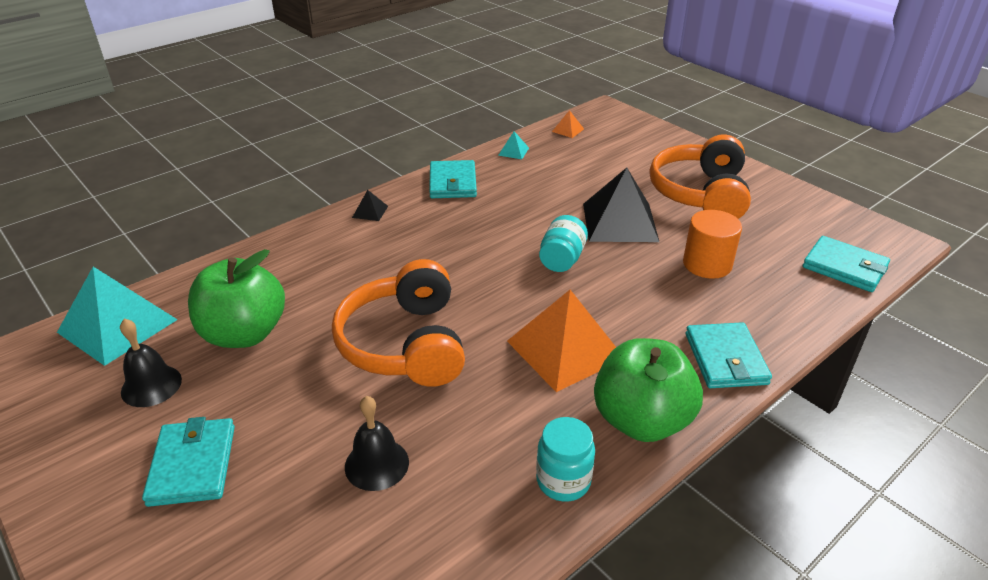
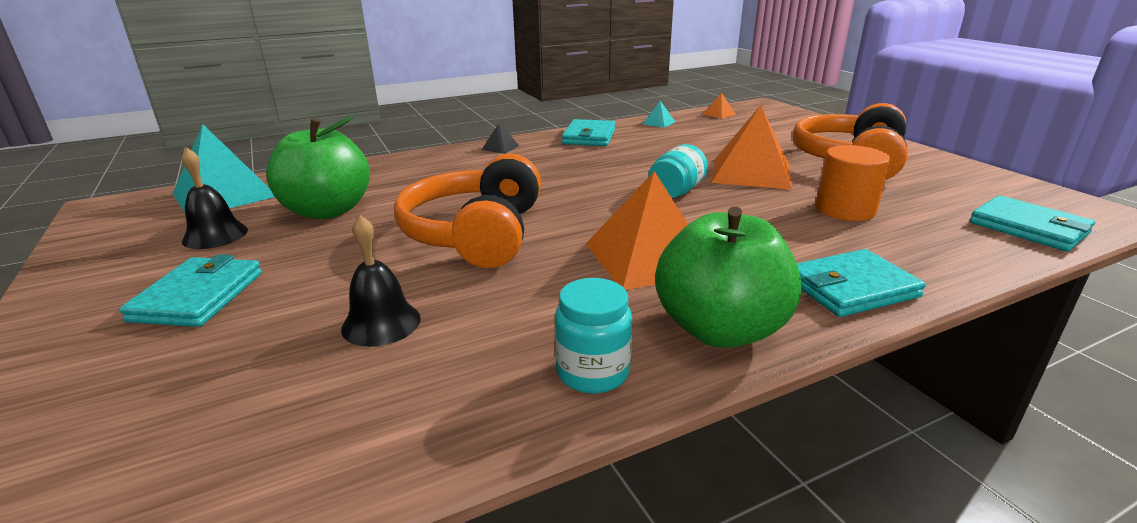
camera: 15 degrees right, 10 degrees down
(619, 222) = (751, 172): black pyramid -> orange pyramid
(726, 359) = (851, 288): turquoise wallet -> turquoise wallet turned 60 degrees clockwise

